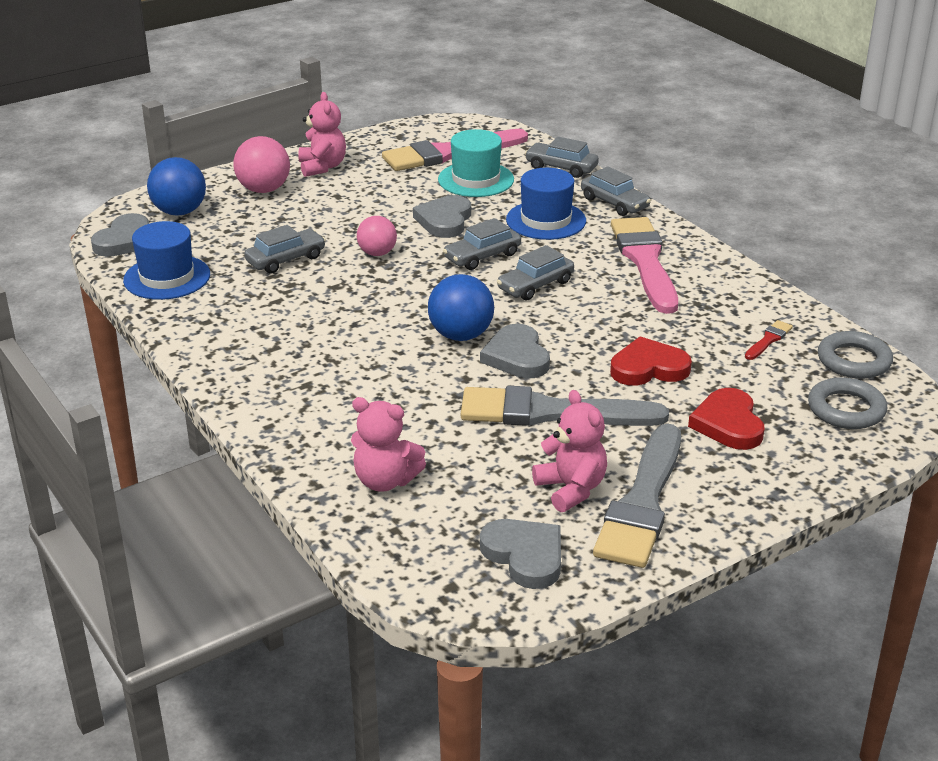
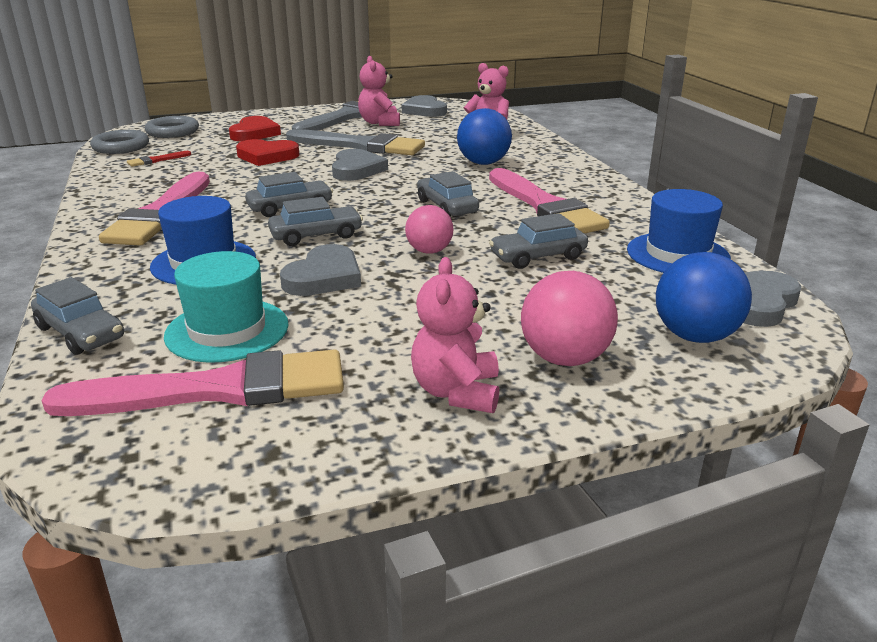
camera: 165 degrees left, 5 degrees down
(284, 322) = (545, 206): none -> pink brush
(461, 335) = (390, 184): blue ball -> blue ball (483, 163)
(614, 203) = (95, 272): grey car -> grey car (447, 207)

